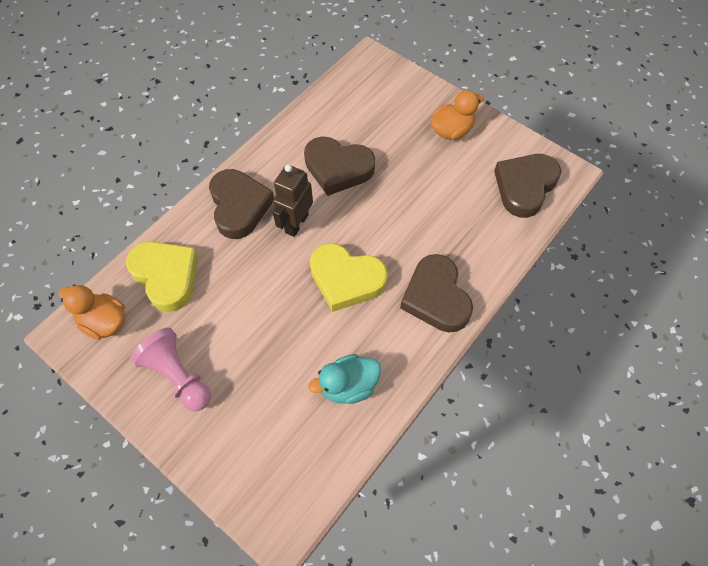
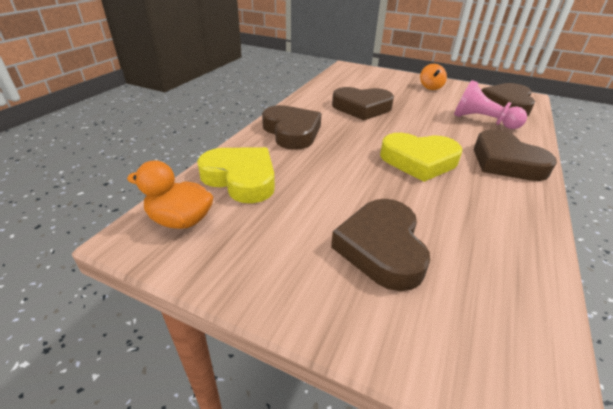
camera: 15 degrees left, 25 degrees down
(178, 376) = (290, 253): pink pawn -> pink pawn (482, 121)
(250, 385) = (381, 248): none -> brown heart
(296, 223) = (349, 136): brown robot -> none
(348, 386) = (487, 231): turquoise duck -> none
(452, 131) = (430, 87): orange duck -> orange spinning top

